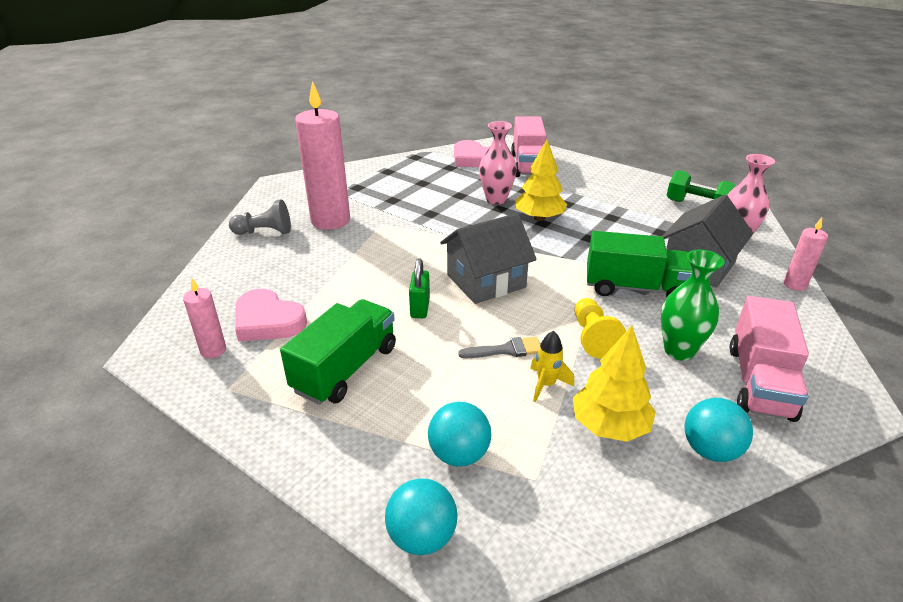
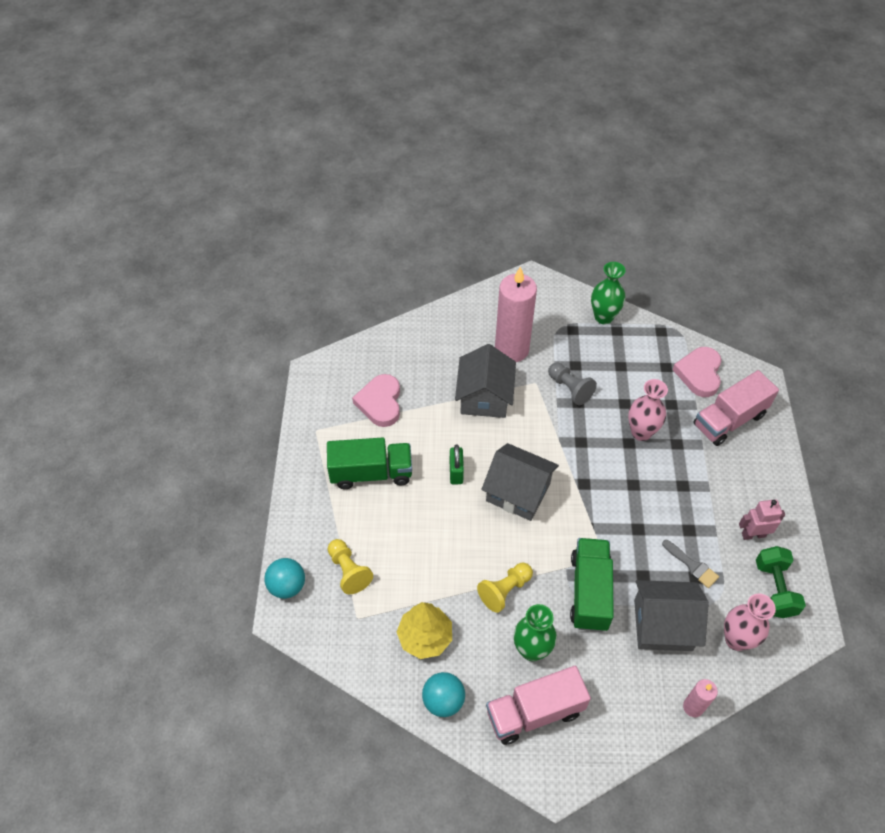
camera: 55 degrees right, 20 degrees up
(213, 350) = (337, 398): pink candle -> none
(265, 232) = (464, 325): grey pawn -> grey pawn (570, 389)
(358, 255) = (484, 397): none -> grey house
(366, 171) = (603, 317): none -> green vase
(420, 308) = (456, 472): green padlock -> green padlock turned 60 degrees counterclockwise
(459, 454) = (348, 571): turquoise ball -> yellow pawn
(506, 350) = (452, 546): grey brush -> grey brush (692, 566)
(539, 218) = (638, 478): yellow tree -> none
(546, 385) = (436, 585): yellow rocket -> none
(635, 288) = (589, 592): green truck -> green truck turned 150 degrees counterclockwise
(640, 195) = (753, 534): none -> pink robot

